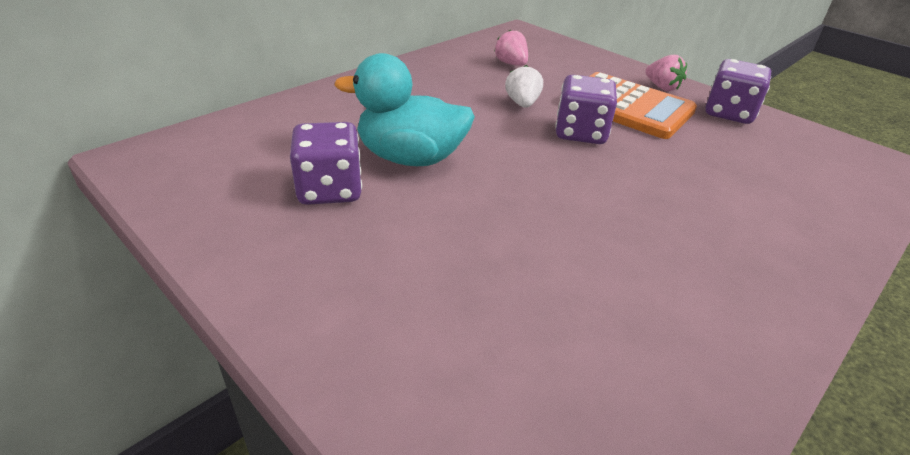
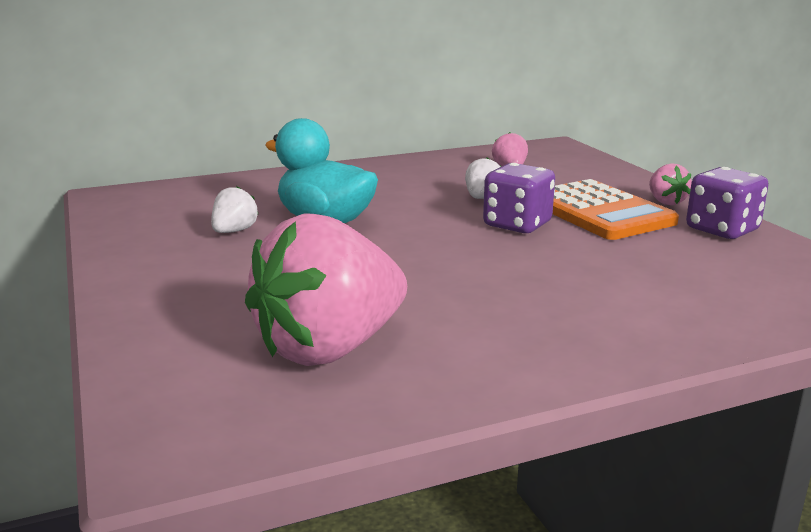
camera: 25 degrees right, 15 degrees down
(330, 190) = (234, 231): purple dice -> white strawberry
(579, 346) = (330, 348): none -> pink strawberry

